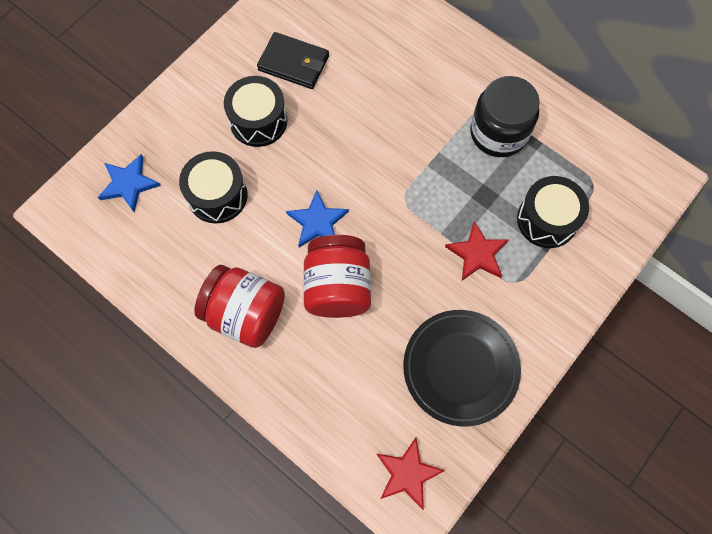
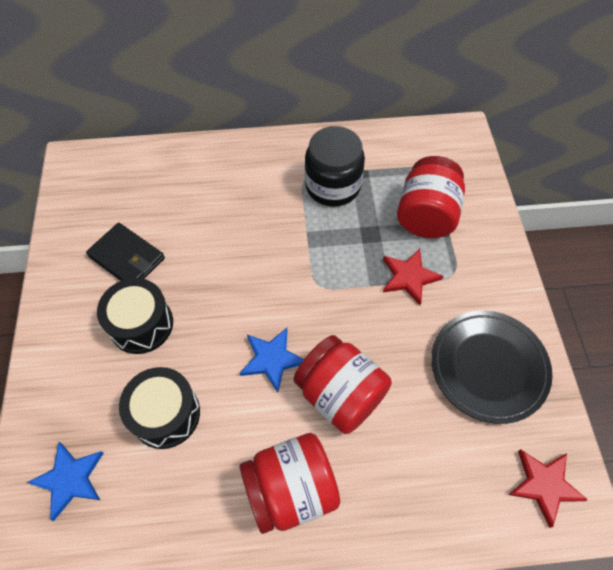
camera: 45 degrees left, 10 degrees down
(294, 63) = (127, 258): black wallet -> black wallet turned 60 degrees clockwise
(547, 220) = (426, 215): black drum -> red jar

